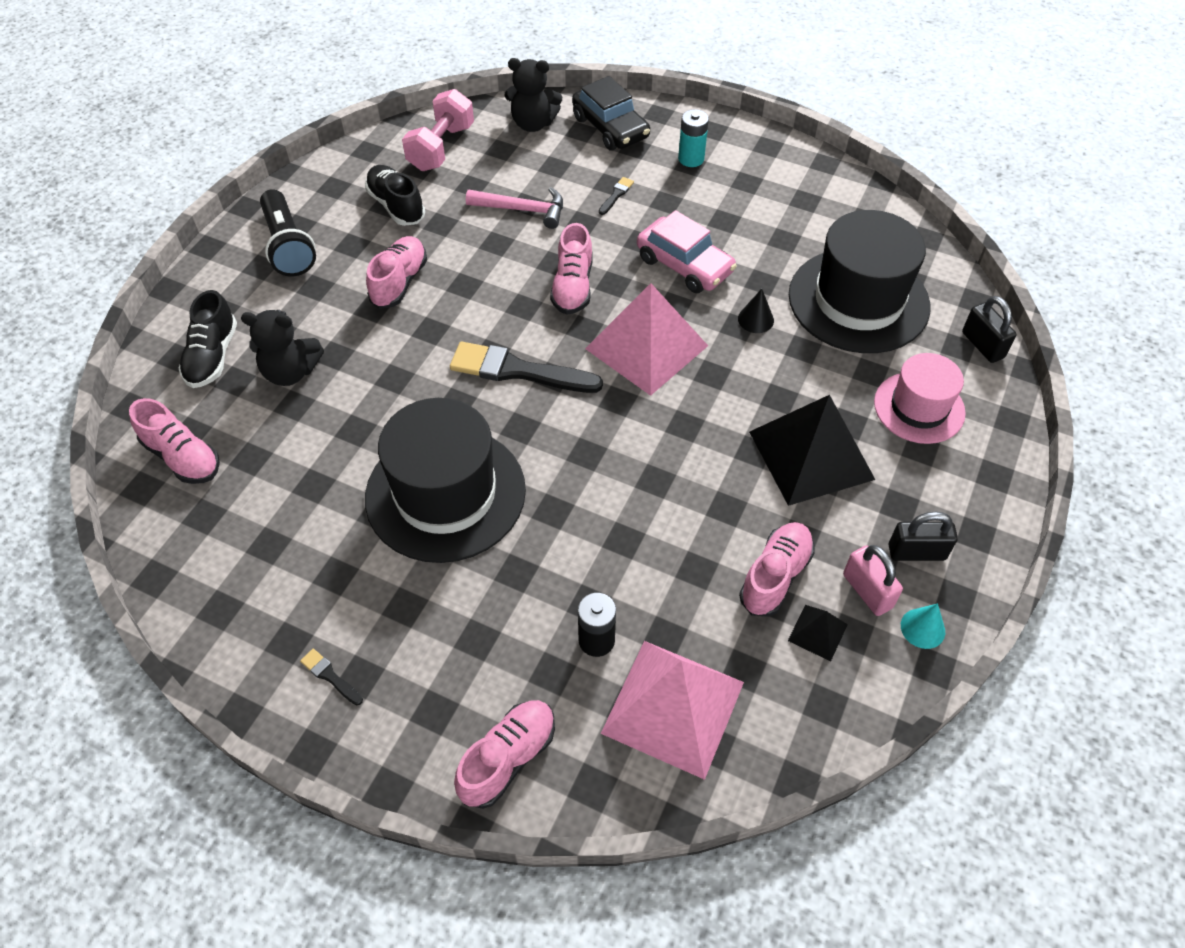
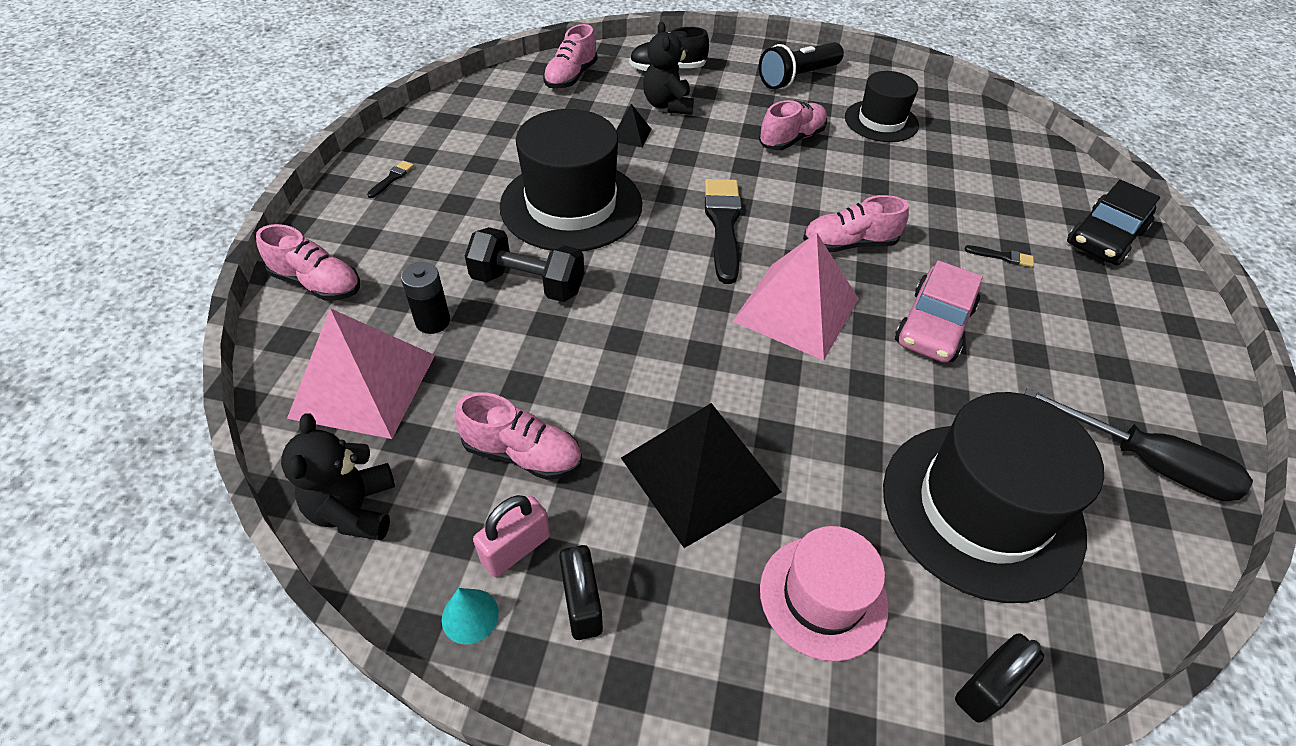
camera: 75 degrees right, 5 degrees down
(396, 206) = (881, 121): black shoe -> black hat
(399, 282) = (791, 139): pink shoe -> pink shoe turned 45 degrees counterclockwise
(441, 148) = (975, 132): pink dumbbell -> none
(523, 210) = (931, 195): pink hammer -> none
(533, 124) = (1059, 182): black teddy bear -> black teddy bear (354, 509)
(562, 549) = (528, 284): none -> black dumbbell
(691, 159) = (1112, 310): turquoise battery -> none
(755, 319) = (886, 400): black cone -> none
(817, 632) = (455, 501): black pyramid -> black pyramid (631, 135)
(831, 203) = (1146, 462): none -> black screwdriver

